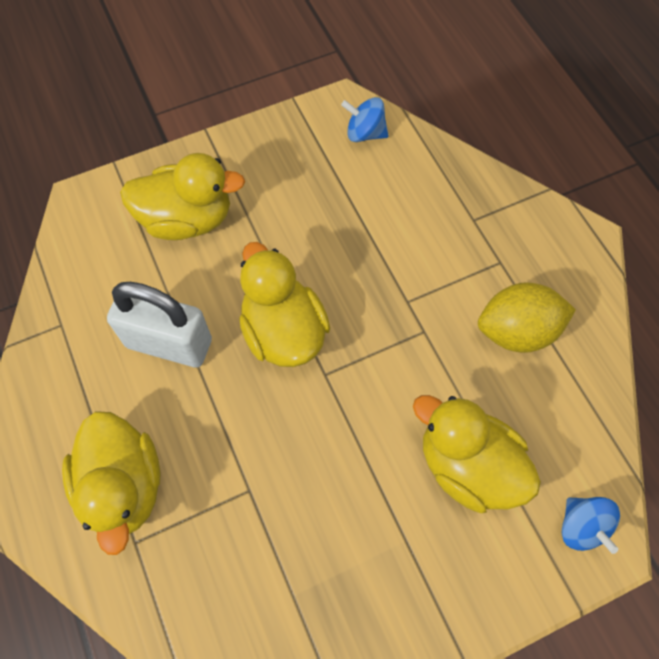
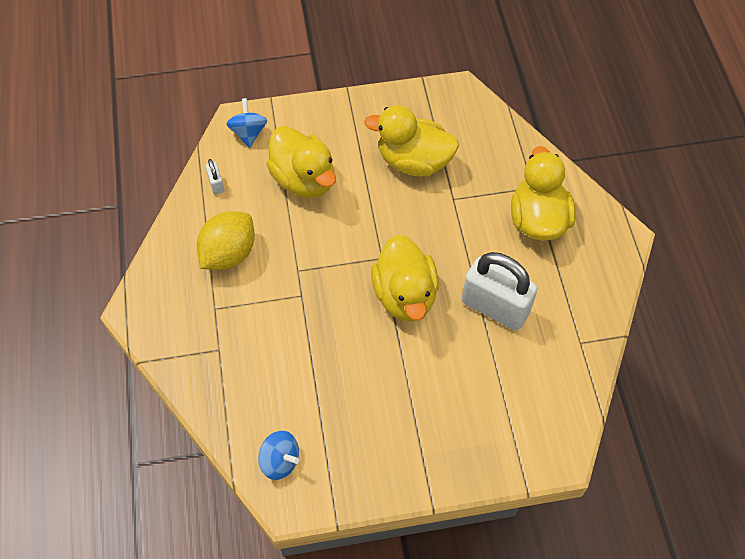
camera: 165 degrees left, 5 degrees down
(187, 219) = (465, 411): yellow duck -> yellow duck (414, 161)
(517, 331) = (229, 254): yellow lemon -> yellow lemon turned 60 degrees counterclockwise
(583, 426) = (216, 184): none -> white padlock

